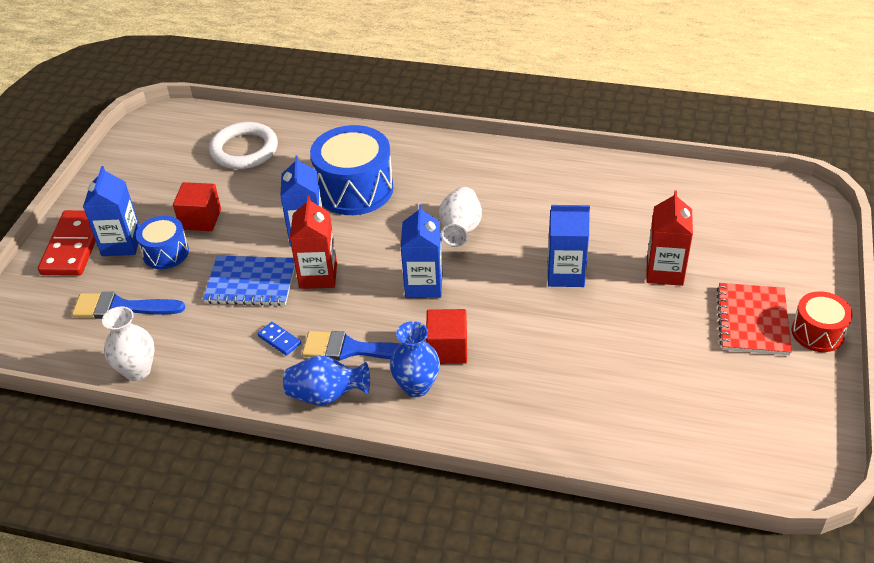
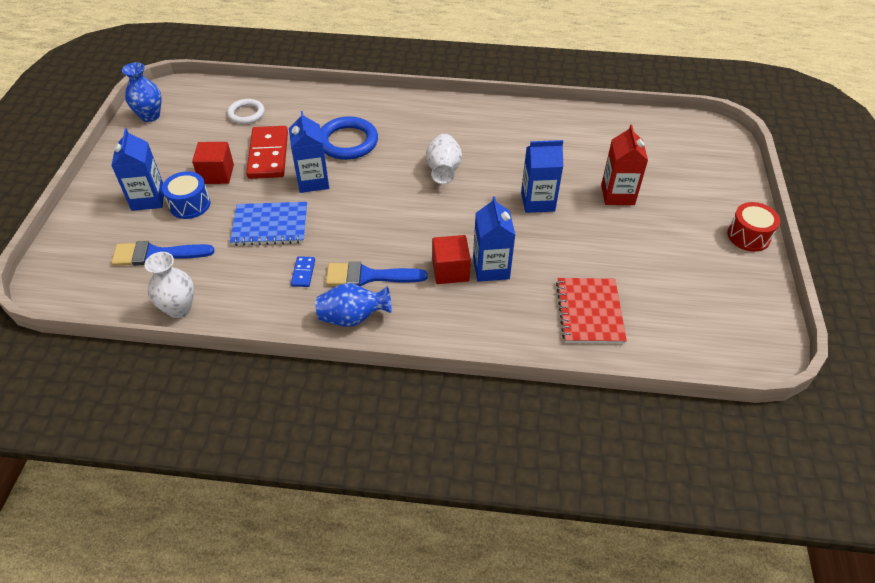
camera: 10 degrees left, 5 degrees up
(74, 246) = (105, 203): red domino -> red domino (268, 155)
(244, 150) = (246, 114): white ring -> white ring, size x0.63
(279, 340) = (303, 273): blue domino -> blue domino turned 60 degrees clockwise
(318, 276) = (328, 216): red carton -> none
(354, 189) = (348, 142): blue drum -> blue ring
(416, 386) = (429, 304): blue vase -> blue vase (150, 116)
(423, 285) = (420, 218): blue carton -> blue carton (491, 268)
(752, 321) = (696, 230): red notebook -> red notebook (590, 312)

